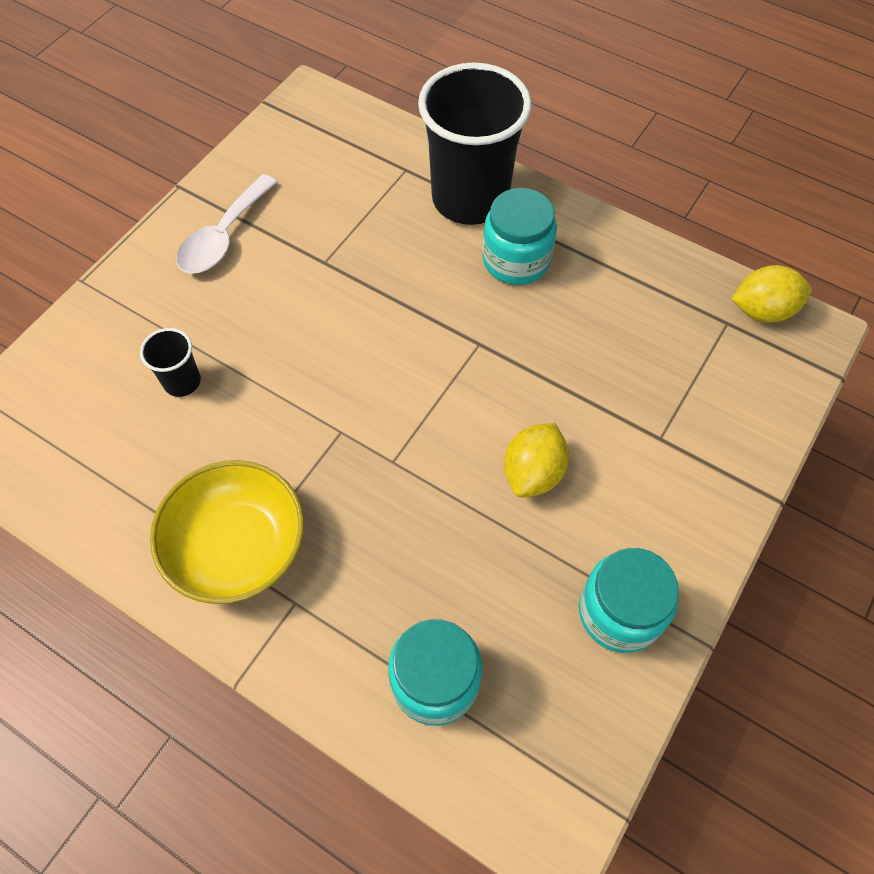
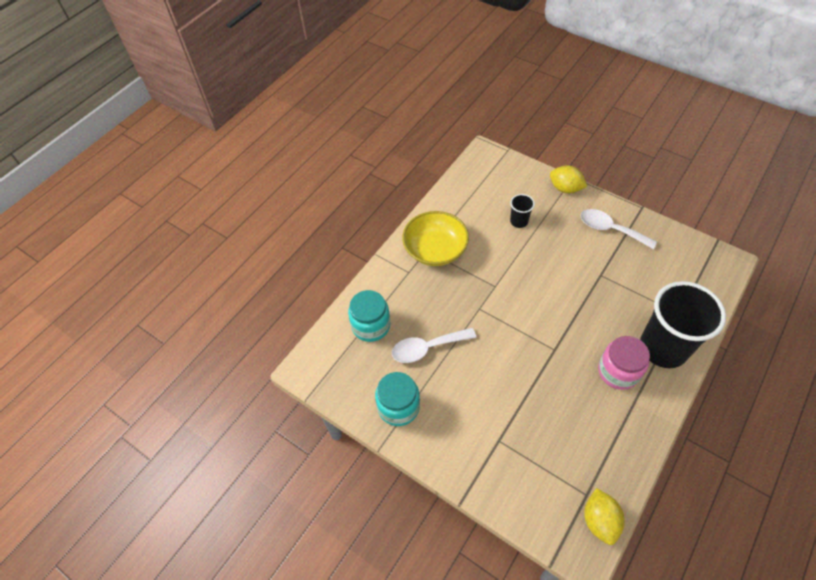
camera: 95 degrees right, 5 degrees down
(486, 560) = (427, 348): none -> white spoon
(516, 260) = (618, 371): turquoise jar -> pink jar
(533, 473) = (475, 372): yellow lemon -> yellow lemon (565, 188)

